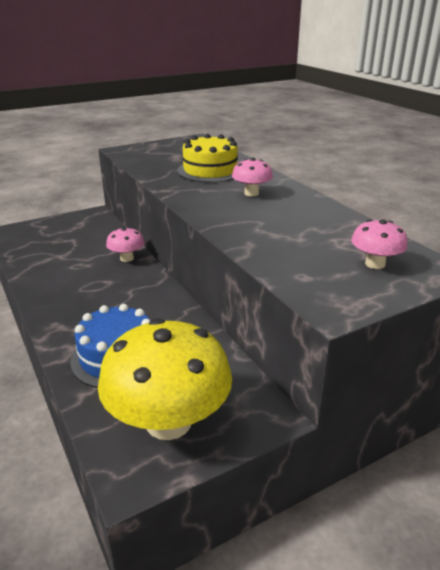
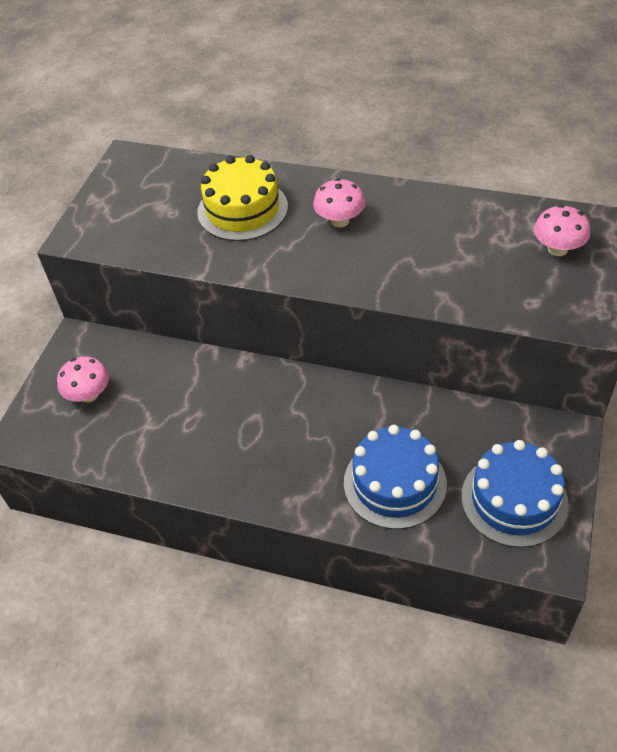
camera: 40 degrees left, 20 degrees up
(127, 258) = (224, 374): pink mushroom -> pink mushroom (89, 394)
(168, 422) = (514, 499): yellow mushroom -> blue cake

